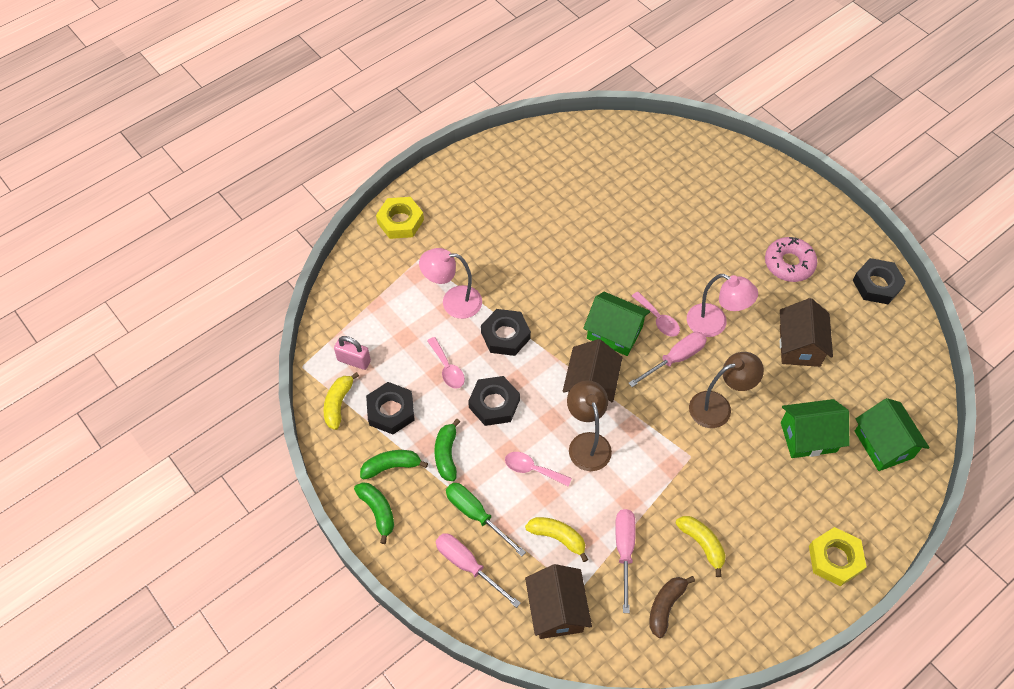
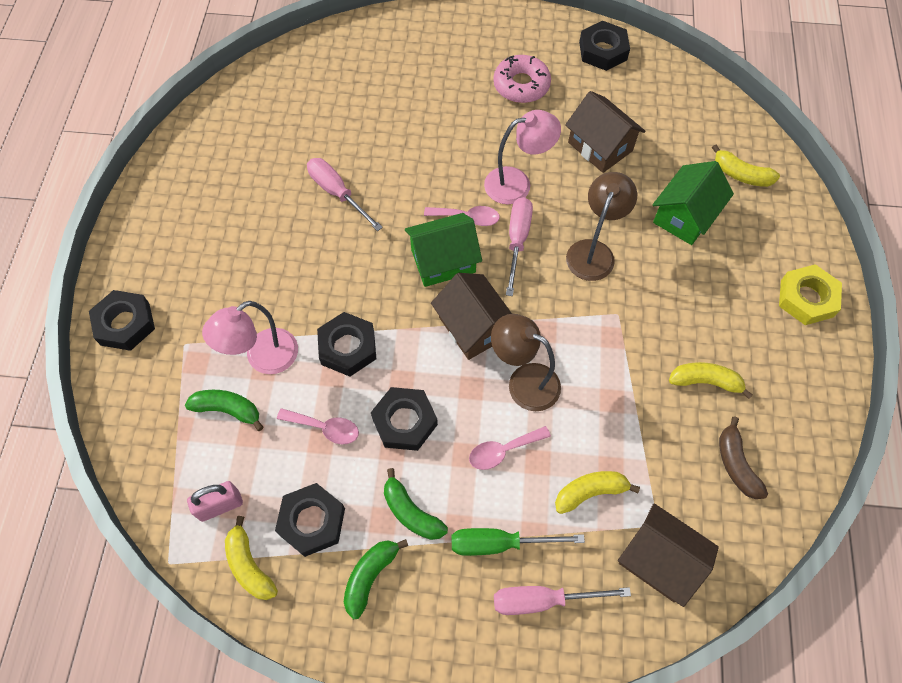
camera: 45 degrees left, 5 degrees up
(378, 511) = (404, 635): green banana -> green banana (228, 410)
(400, 221) = (125, 324): yellow nut -> black nut
(624, 551) = (655, 449): pink screwdriver -> pink screwdriver (337, 193)
(883, 444) = (741, 174): green house -> yellow banana

